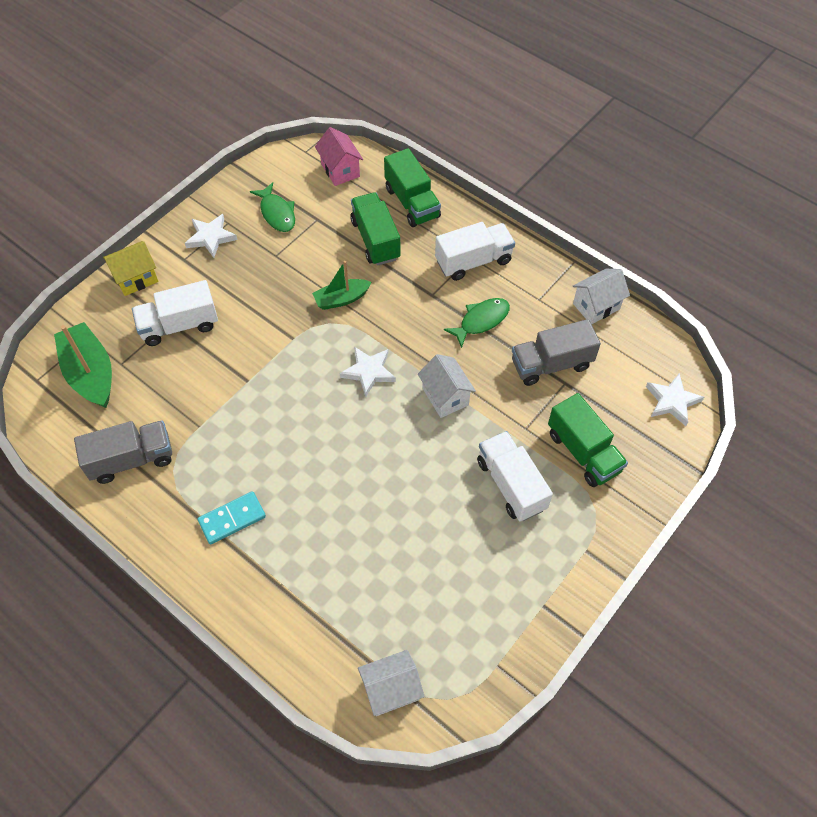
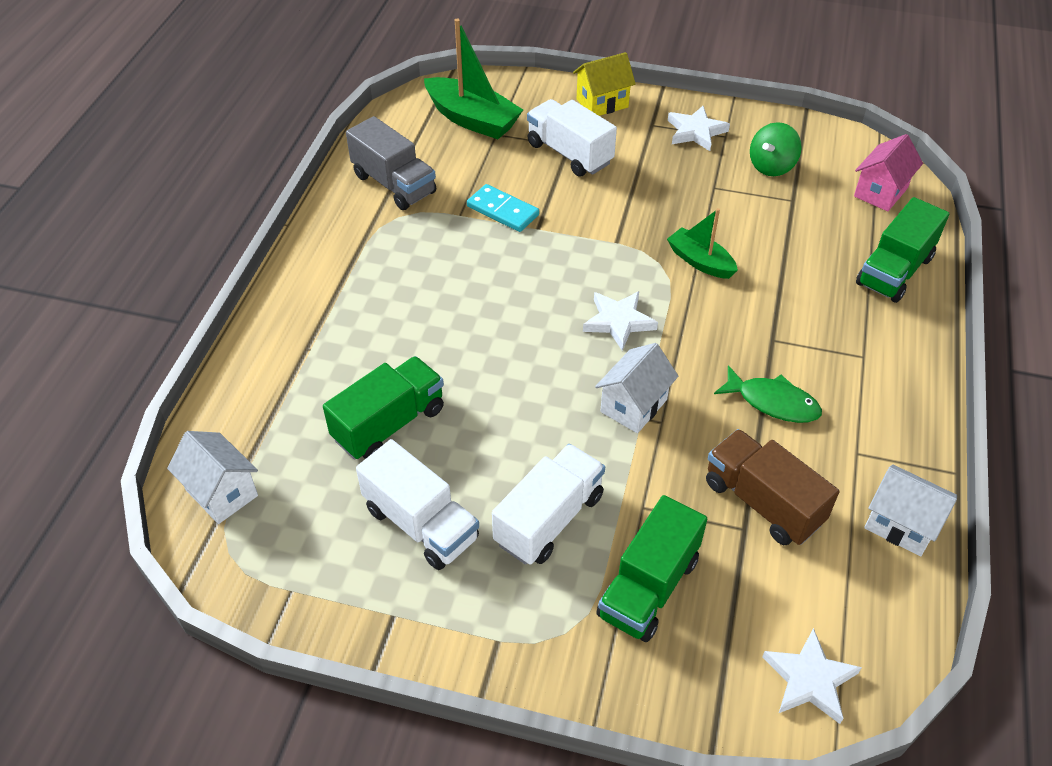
camera: 65 degrees right, 10 degrees down
(90, 373) = (472, 119): green boat -> green boat turned 90 degrees clockwise
(136, 278) = (602, 103): yellow house -> yellow house turned 60 degrees counterclockwise
(232, 519) = (366, 281): turquoise domino -> turquoise domino (502, 211)
(277, 213) = (771, 166): green fish -> green spinning top
(375, 240) = (808, 259): green truck -> green truck (389, 424)
(473, 261) = (858, 362): white truck -> white truck (421, 524)
(551, 364) = (763, 502): grey truck -> brown truck

